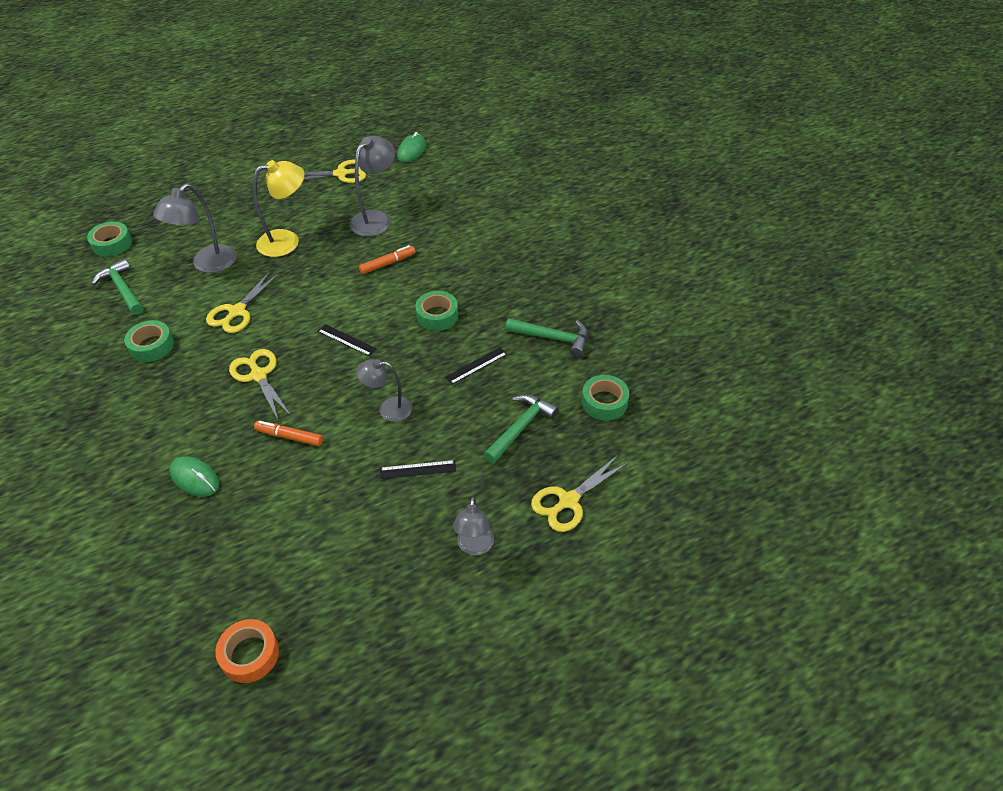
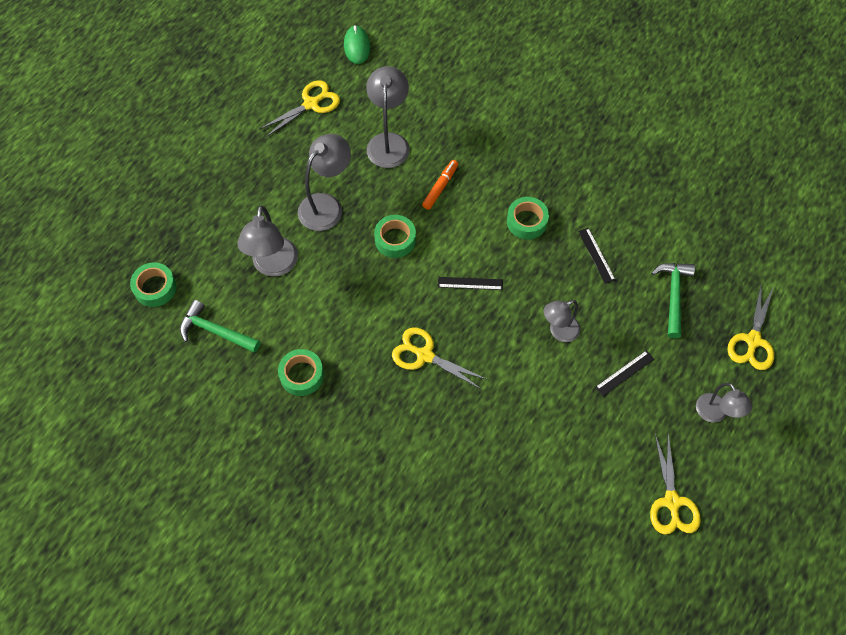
camera: 30 degrees left, 15 degrees up
(195, 478) = (456, 475): green mouse -> none
(237, 311) = (348, 302): yellow scissors -> yellow scissors (671, 502)
(250, 654) = (625, 585): orange tape -> none
(287, 241) = (326, 205): yellow lamp -> grey lamp
(289, 436) = (501, 398): orange marker -> none
(476, 365) = (596, 255): black ruler -> black ruler turned 45 degrees counterclockwise
(553, 338) = (637, 198): green hammer -> none
(604, 402) = (718, 240): green tape -> green tape (395, 239)

